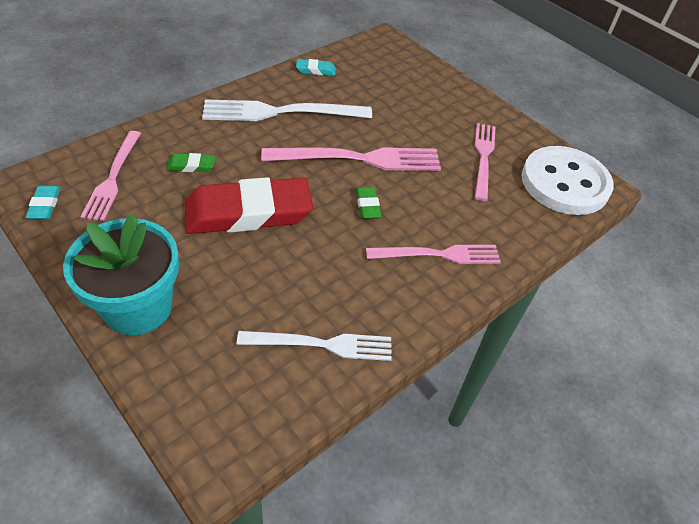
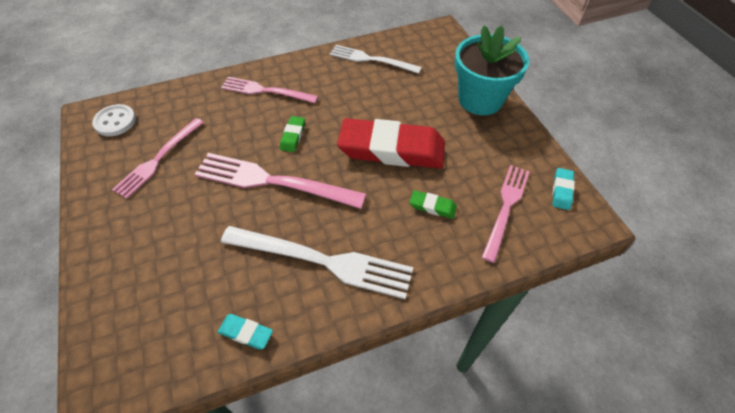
camera: 155 degrees left, 5 degrees up
(564, 183) = (115, 121): white button -> white button, size x0.51

